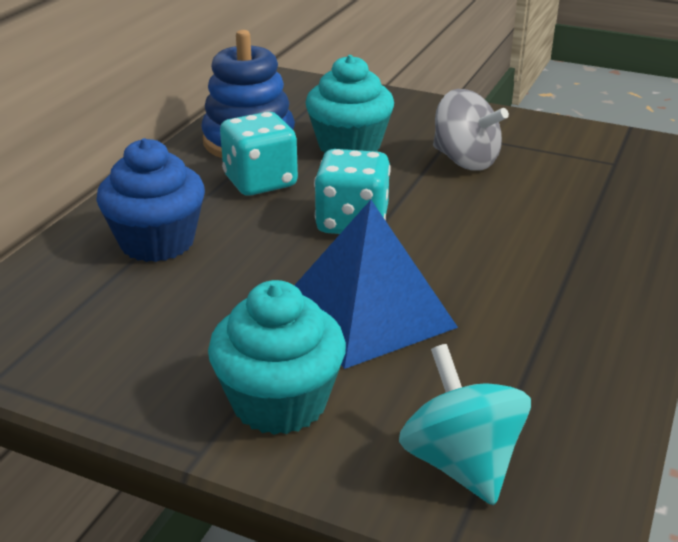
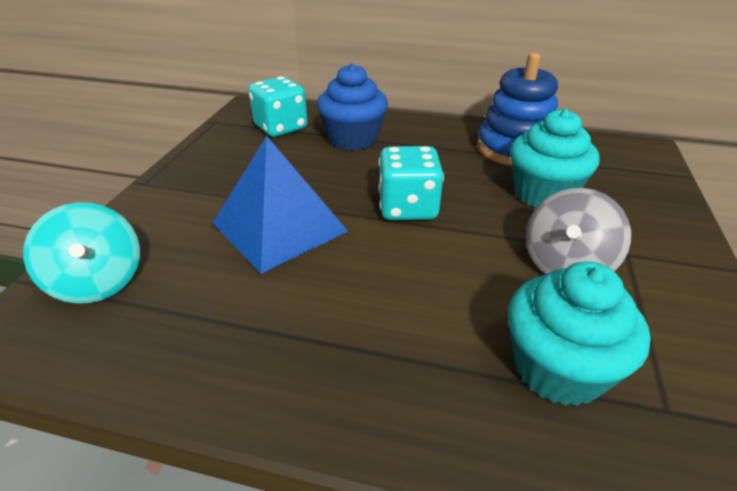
camera: 80 degrees right, 5 degrees up
(260, 182) = (451, 161): turquoise dice -> turquoise dice (281, 127)
(279, 402) = (181, 202): turquoise cupcake -> turquoise cupcake (558, 368)
(461, 463) = (98, 282): turquoise spinning top -> turquoise spinning top turned 90 degrees clockwise

